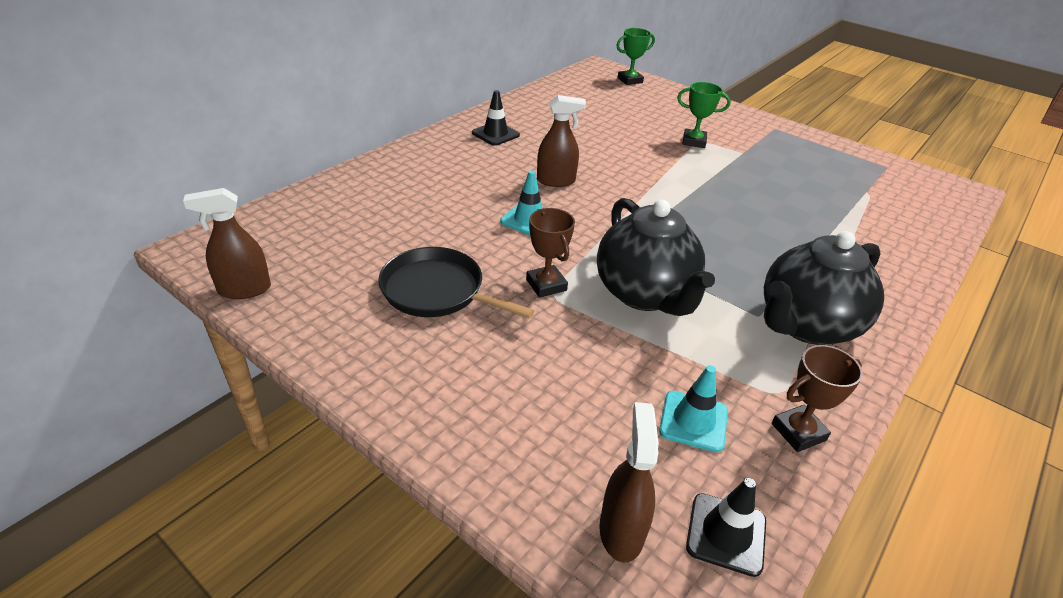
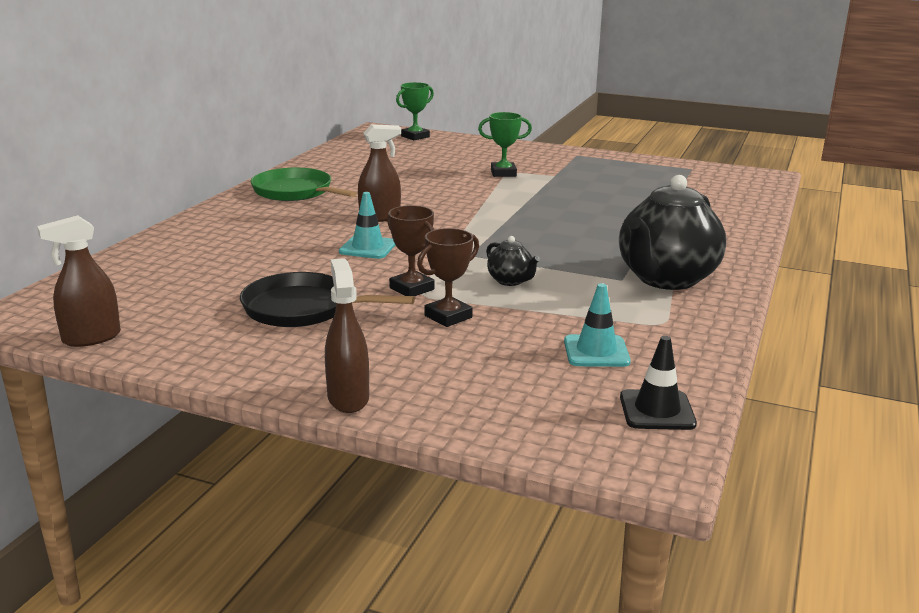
camera: 15 degrees left, 15 degrees down
(495, 134) = (295, 192): black traffic cone -> green pan
(621, 531) = (567, 425): brown spray bottle -> brown spray bottle (348, 398)
(645, 294) = (510, 281): black teapot -> black teapot, size x0.44
(798, 432) = (689, 343): brown trophy -> brown trophy (448, 316)

